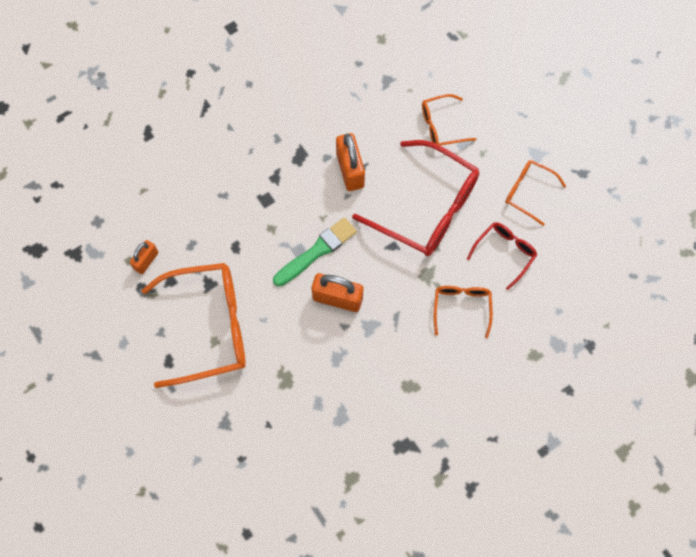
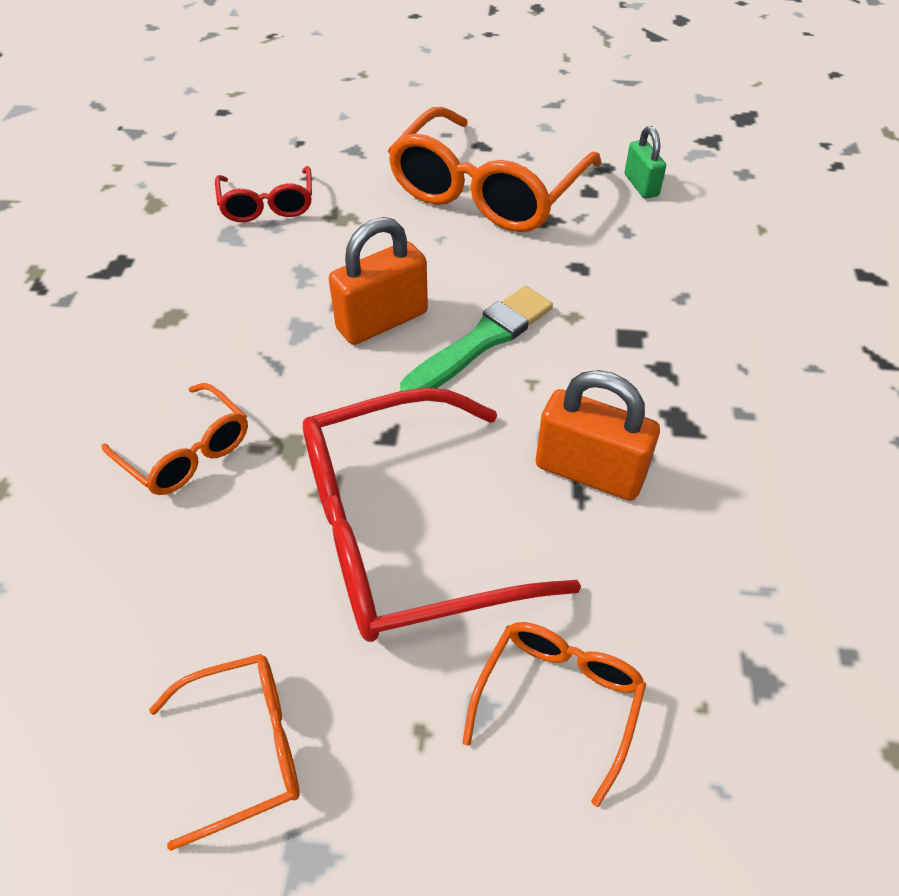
camera: 130 degrees right, 20 degrees down
(146, 261) = (641, 185): orange padlock -> green padlock
(316, 251) = (481, 342): green brush -> green brush turned 135 degrees counterclockwise
(504, 253) = (188, 590): red glasses -> red glasses (267, 205)

